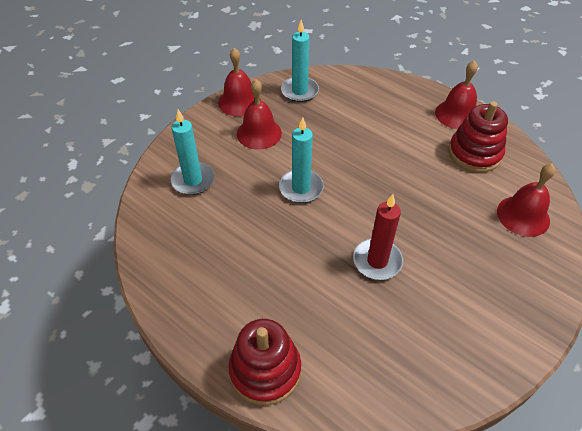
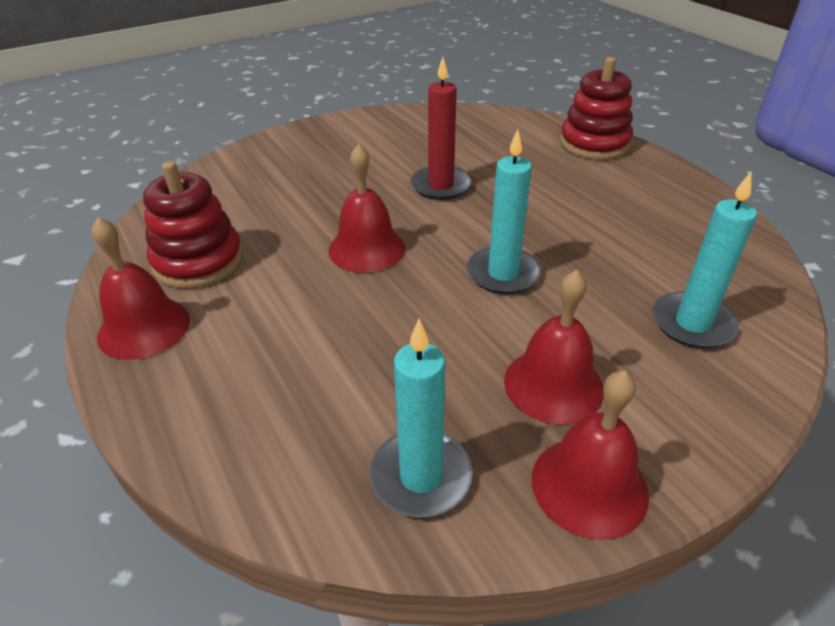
camera: 160 degrees left, 10 degrees down
(523, 216) = (231, 189): red bell -> red bell (367, 249)

